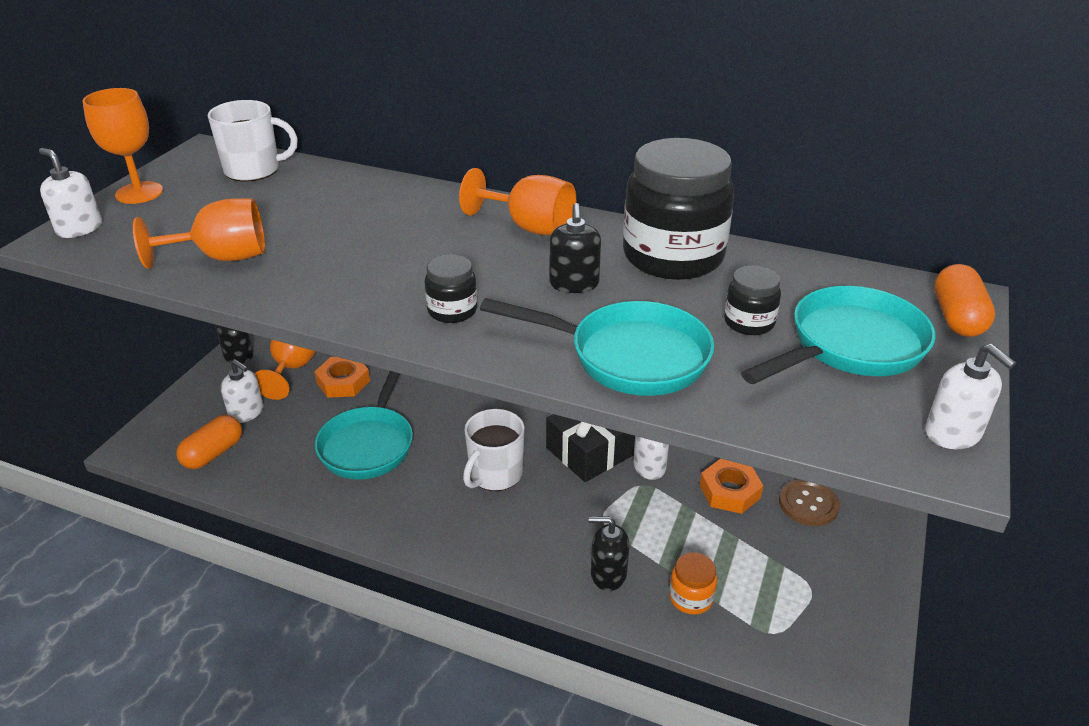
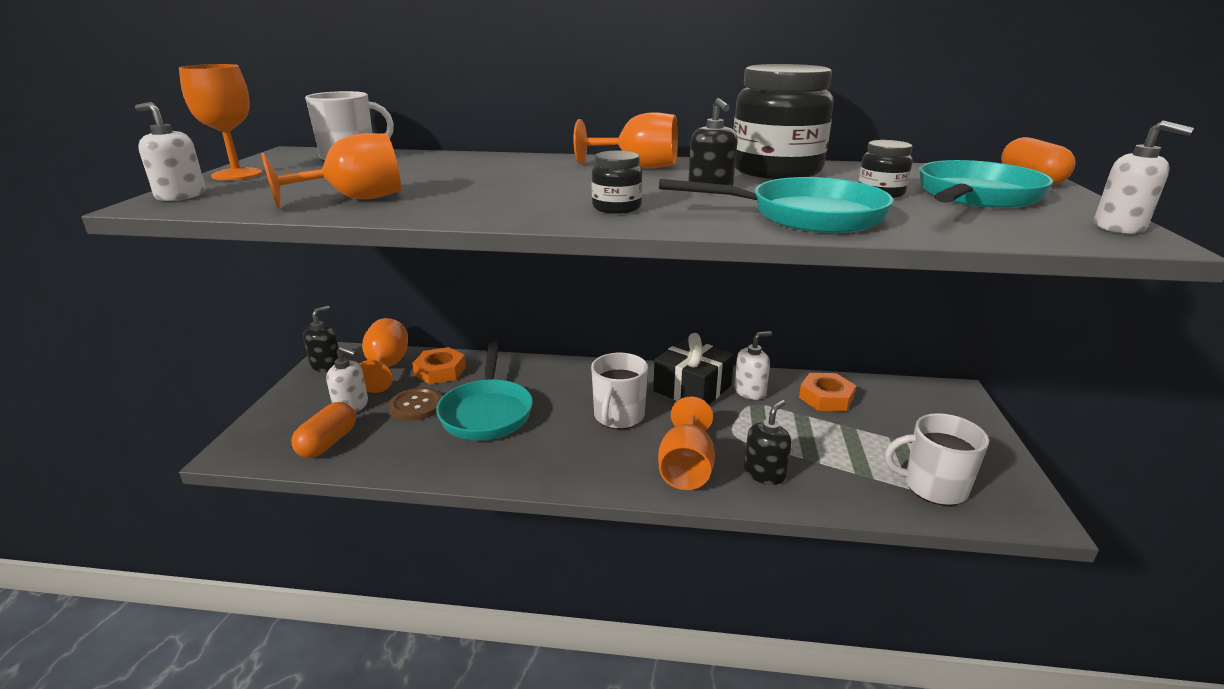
camera: 15 degrees left, 10 degrees down
(532, 551) = (686, 468): none -> orange goblet
(608, 574) = (764, 473): black soap dispenser -> black soap dispenser turned 135 degrees clockwise
(691, 598) = (847, 478): orange jar -> none
(776, 628) = (933, 487): none -> white mug
(808, 504) = (893, 396): brown button -> brown button (416, 406)

